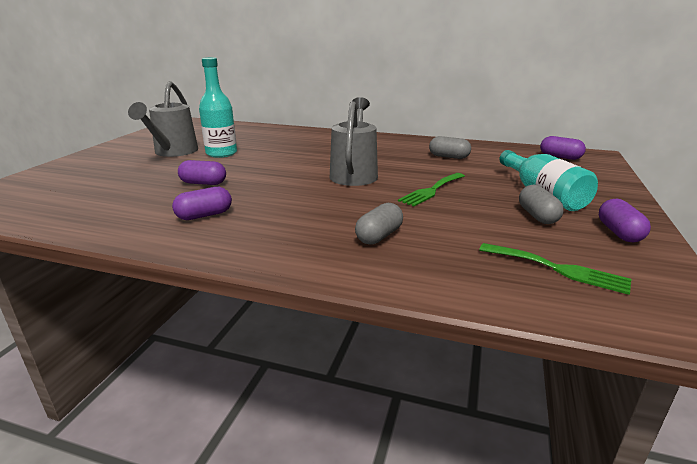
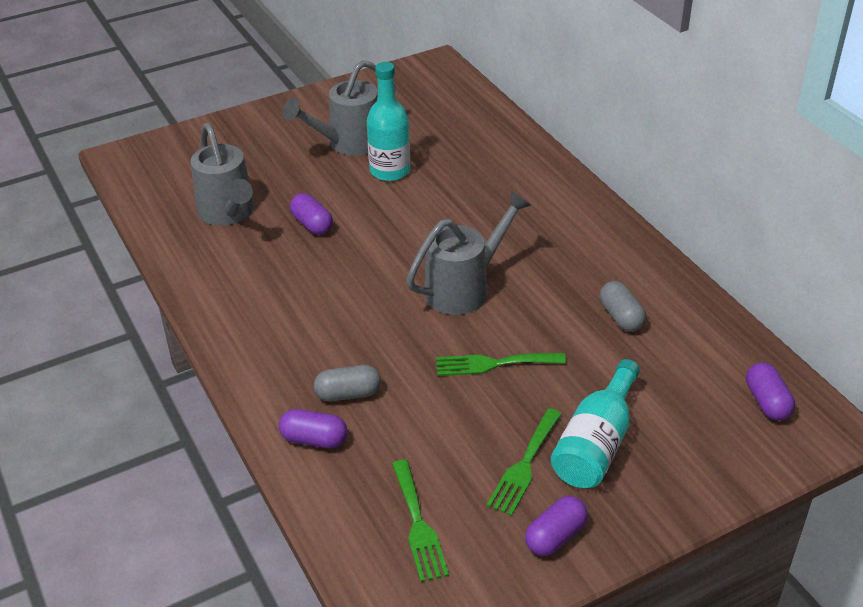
camera: 45 degrees right, 15 degrees up
(121, 198) = (228, 213): none -> grey watering can
(204, 215) = (260, 279): purple capsule -> purple capsule (314, 439)
(537, 216) = (524, 465): grey capsule -> green fork

